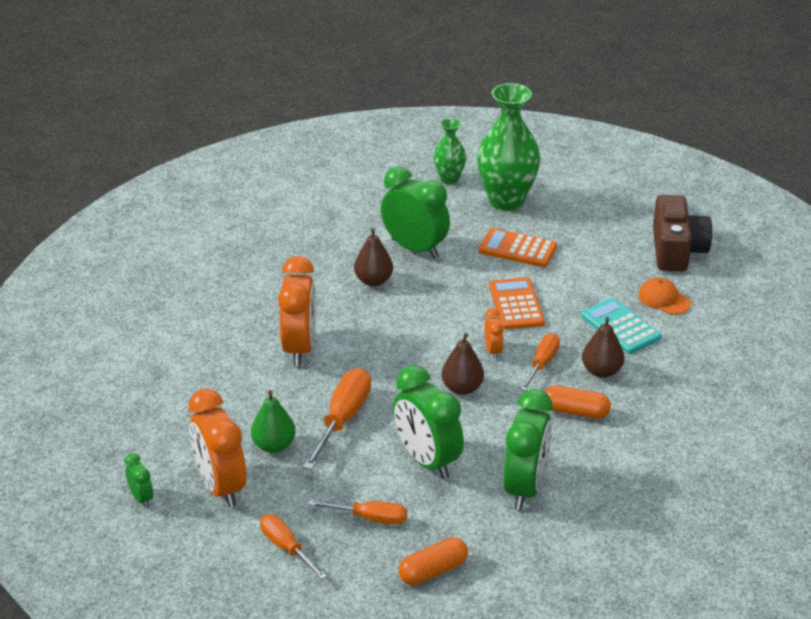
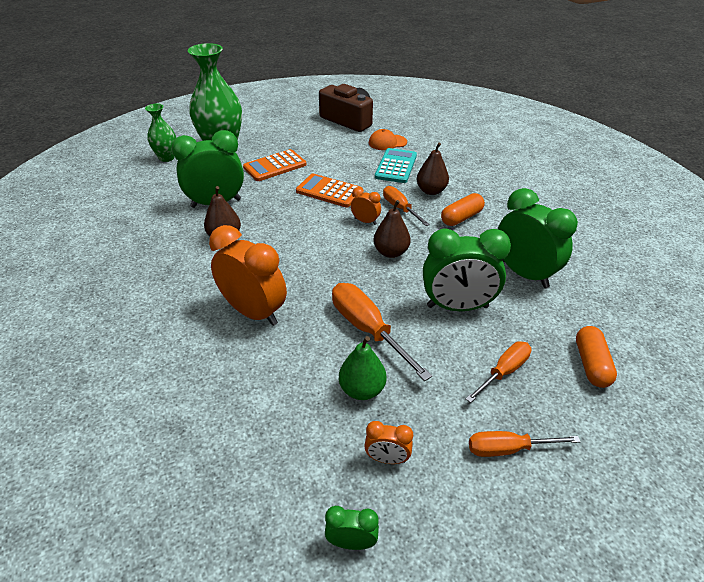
camera: 55 degrees left, 5 degrees up
(221, 487) = (387, 459): orange clock -> orange clock, size x0.47
(620, 327) = (396, 166): turquoise calculator -> turquoise calculator turned 105 degrees clockwise

